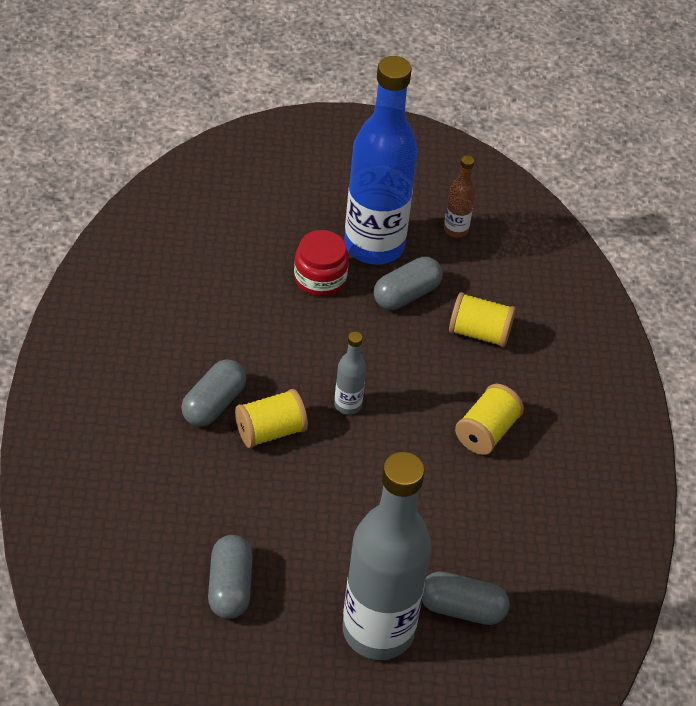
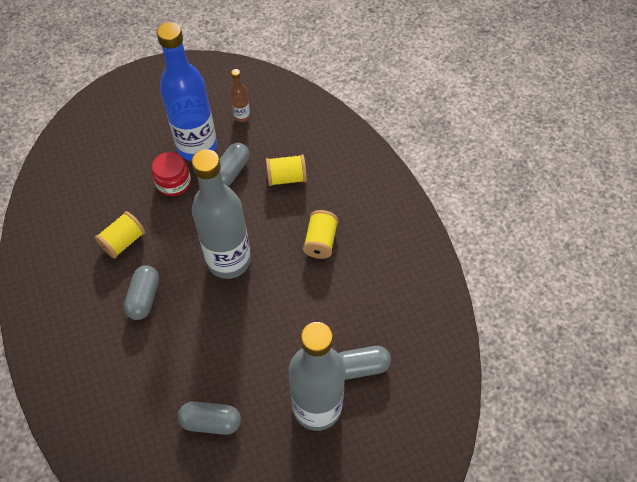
camera: 20 degrees left, 10 degrees up
(230, 587) = (211, 422): grey capsule -> grey capsule turned 60 degrees counterclockwise
(270, 431) = (189, 300): yellow spool -> yellow spool (123, 241)
(348, 405) = (229, 260): grey bottle -> grey bottle, size x2.38

